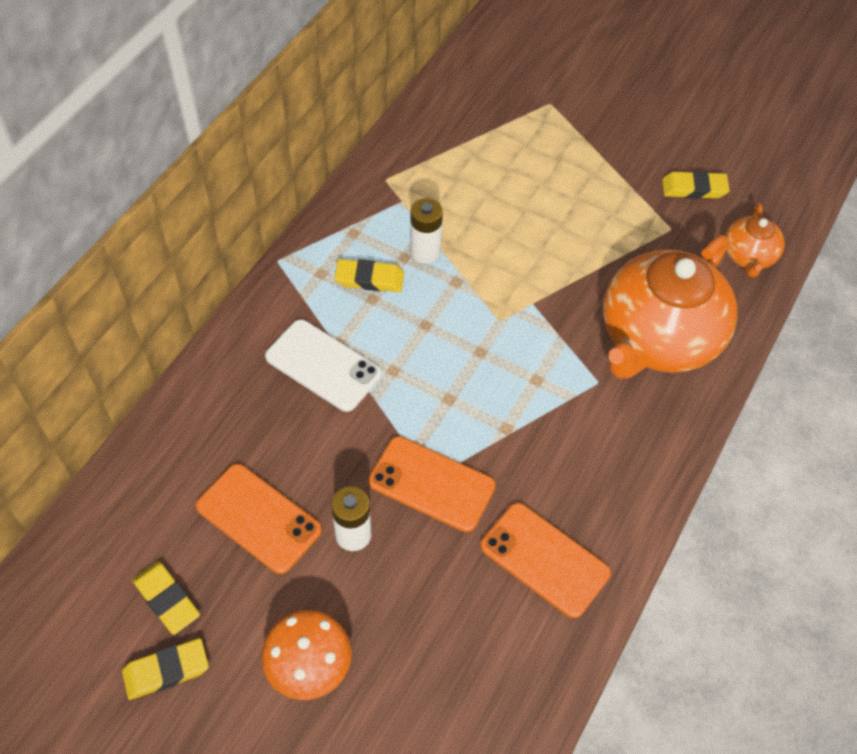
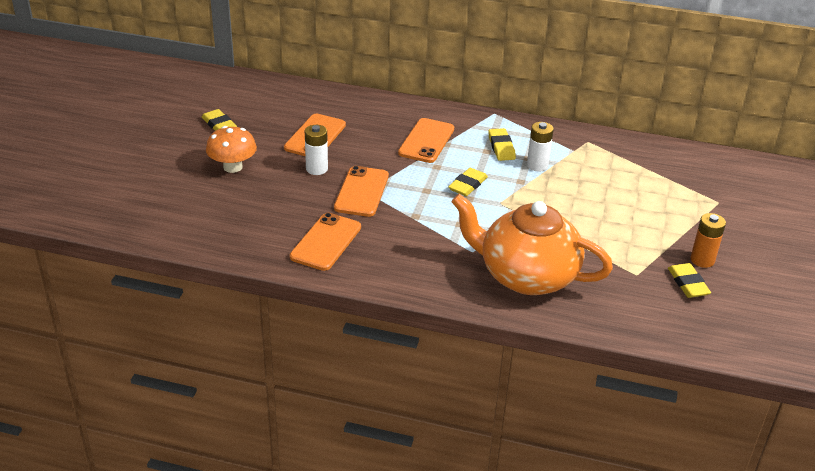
camera: 75 degrees right, 20 degrees down
(167, 599) = (258, 118): yellow eraser -> yellow eraser (467, 185)
(323, 365) = (426, 141): white phone -> orange phone
(654, 160) = (702, 260): none -> orange battery
(748, 256) = (637, 319): orange teapot -> none

